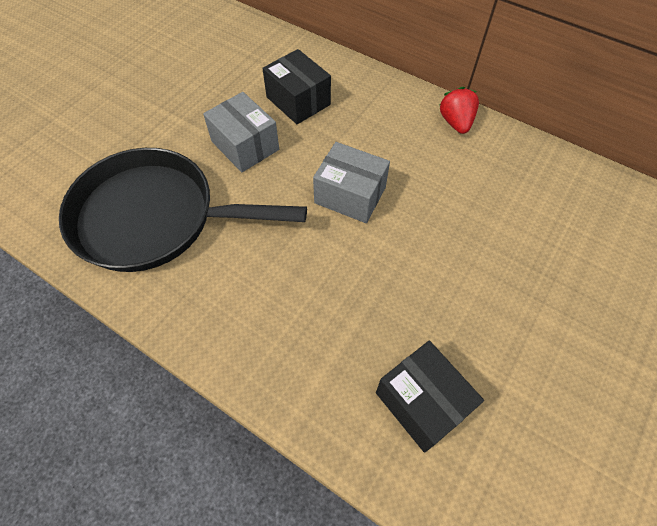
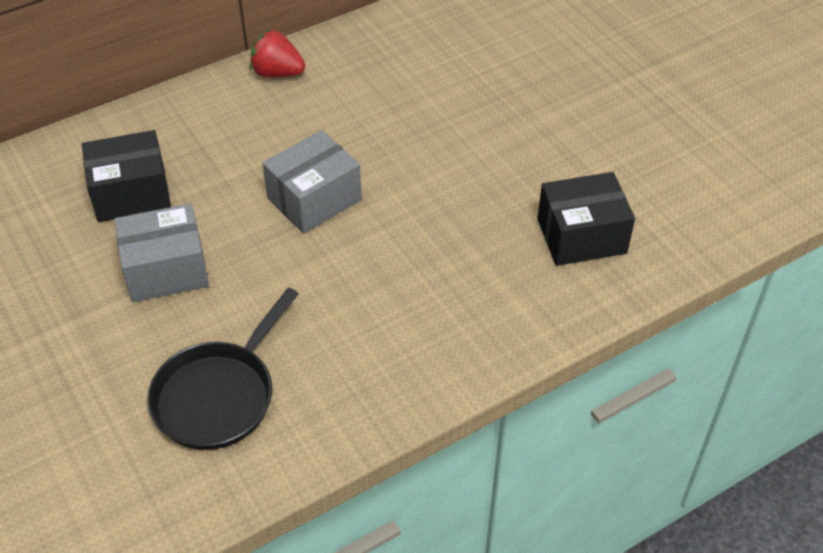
camera: 65 degrees left, 10 degrees down
(155, 218) = (219, 395): black pan -> black pan, size x0.61

